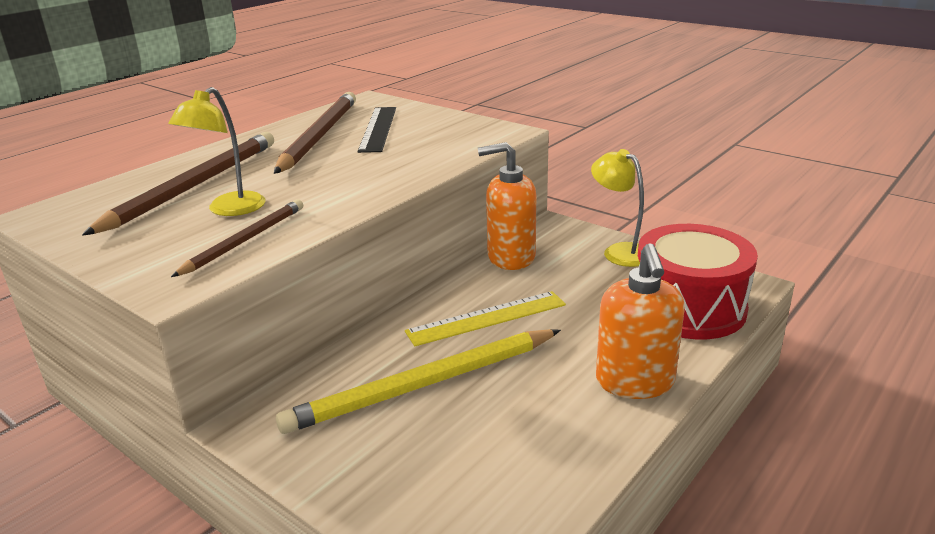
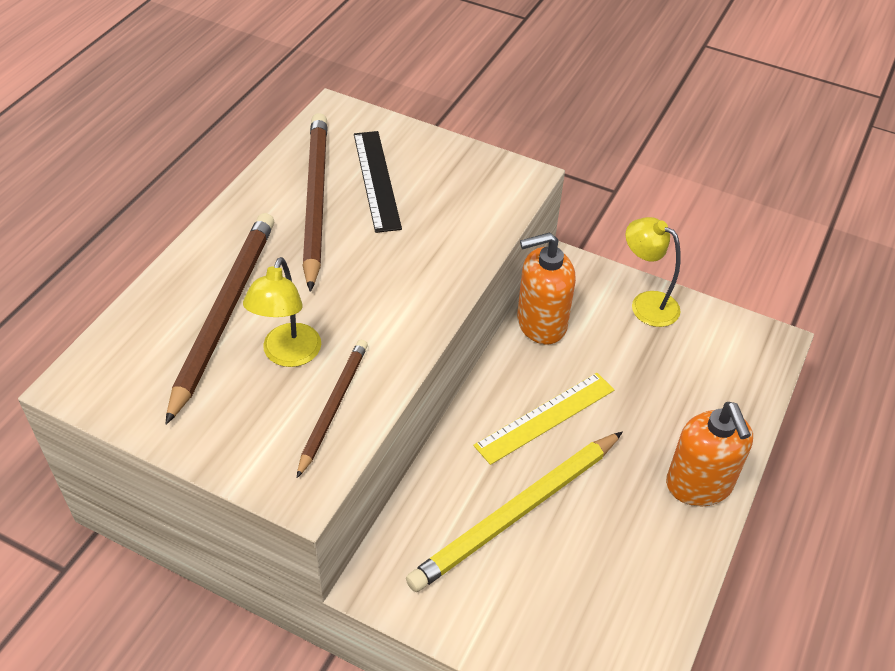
camera: 15 degrees left, 20 degrees up
(689, 308) = (727, 381): red drum -> none

